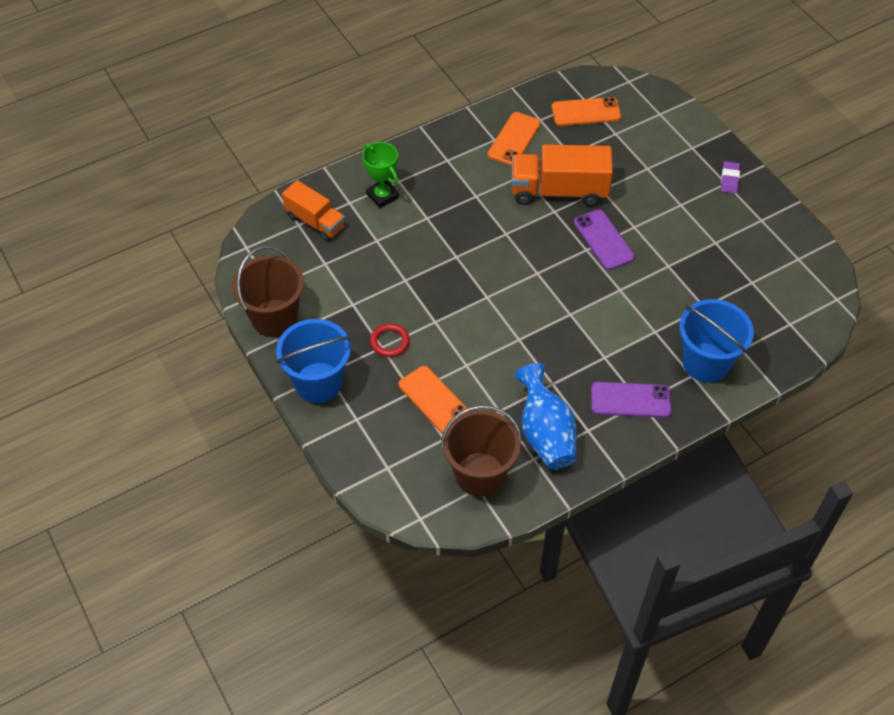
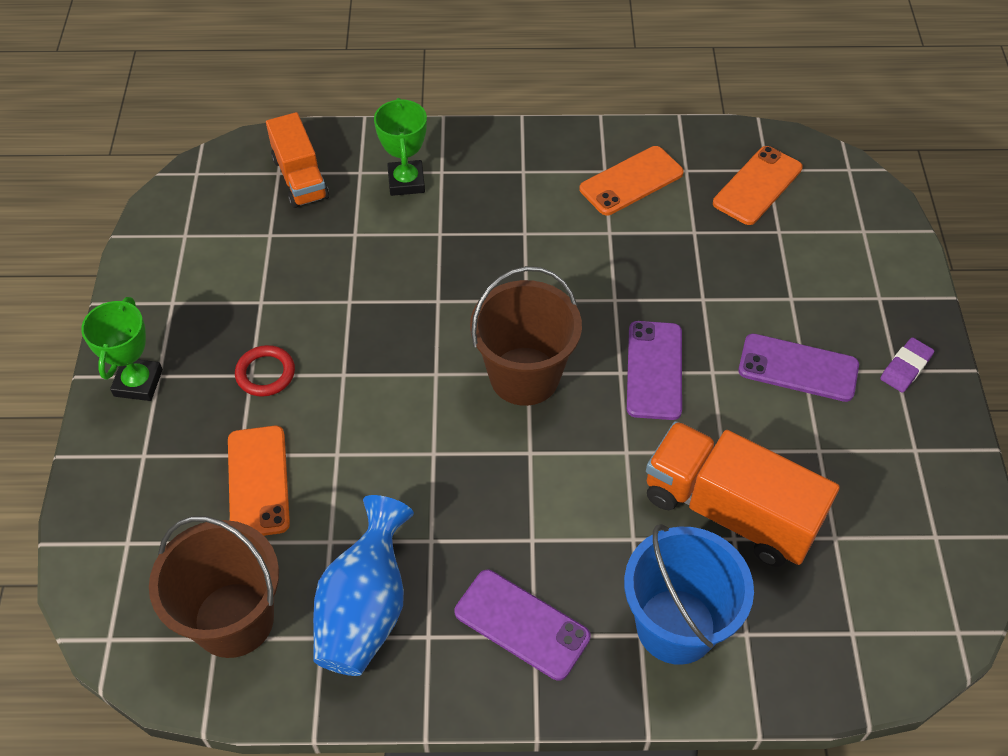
camera: 30 degrees right, 0 degrees up
(274, 318) = (155, 275): brown bucket -> brown bucket (524, 376)
(318, 382) = (138, 383): blue bucket -> green trophy
(559, 191) = (640, 275): orange truck -> orange truck (729, 511)
(586, 112) = (757, 186): orange phone -> orange phone turned 75 degrees counterclockwise
(676, 204) = (798, 368): none -> purple phone

